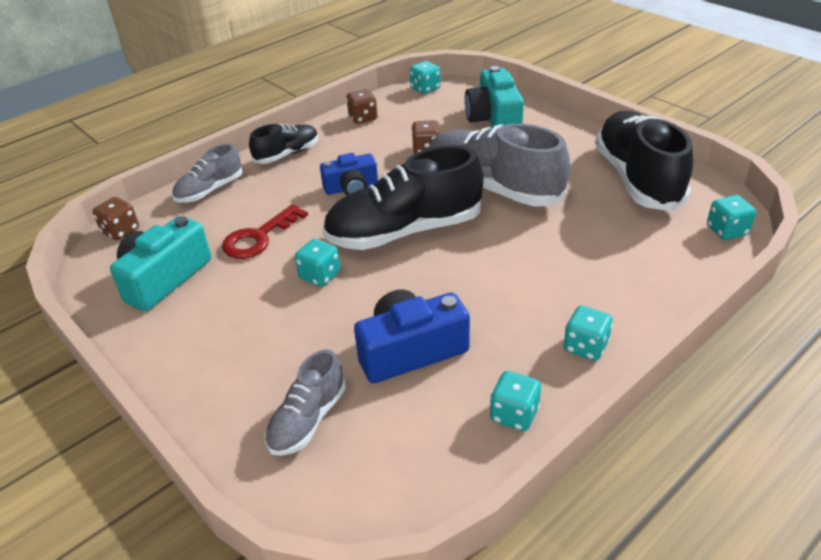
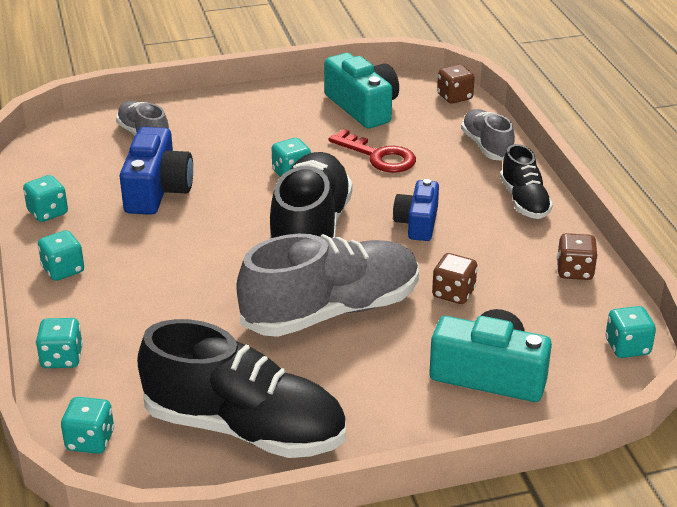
camera: 115 degrees right, 5 degrees down
(258, 237) = (379, 156): red key -> red key turned 150 degrees clockwise
(679, 285) = (62, 358): none -> turquoise dice

